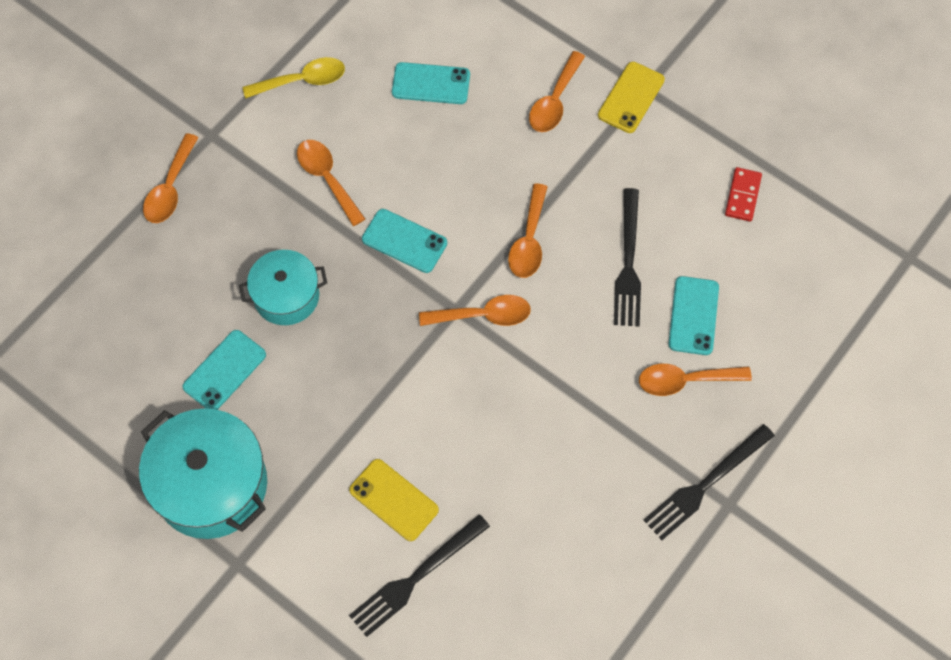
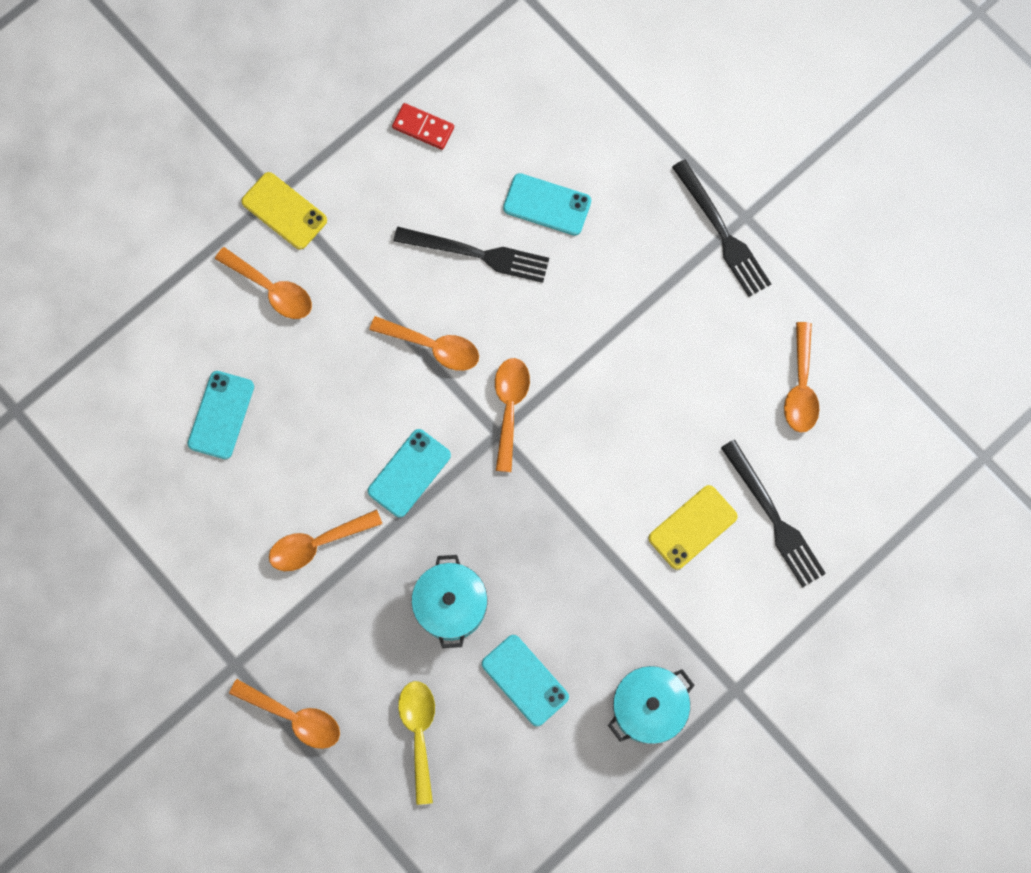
camera: 80 degrees left, 10 degrees up
(211, 485) = (648, 707): turquoise pot -> turquoise pot, size x0.62
(302, 81) = (186, 555): yellow spoon -> yellow spoon (419, 733)
(685, 380) = (614, 227): orange spoon -> orange spoon (801, 387)

